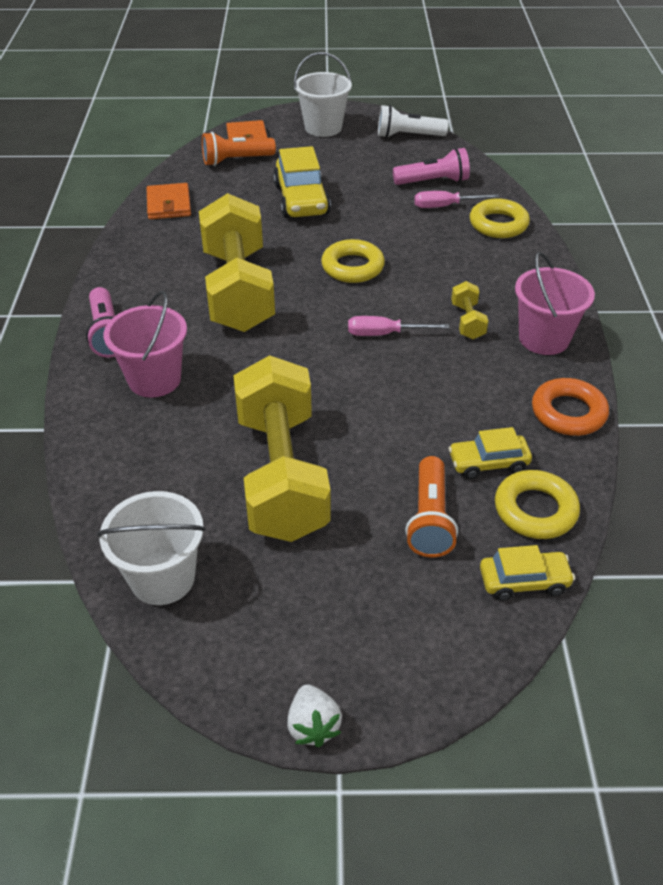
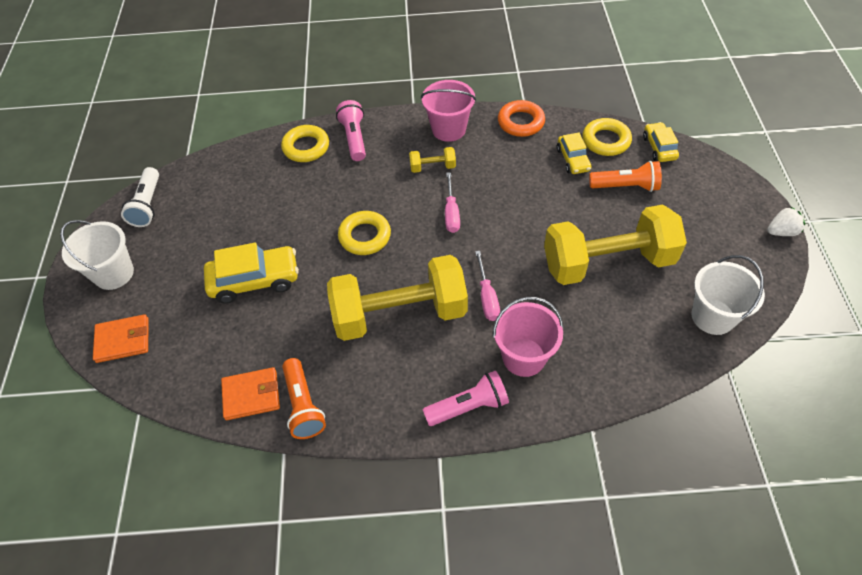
camera: 90 degrees left, 10 degrees up
(236, 160) = (169, 345): orange flashlight -> orange flashlight (303, 406)
(433, 182) = (235, 186): pink flashlight -> pink flashlight (354, 138)
(445, 206) = (276, 179): pink screwdriver -> pink screwdriver (487, 297)

